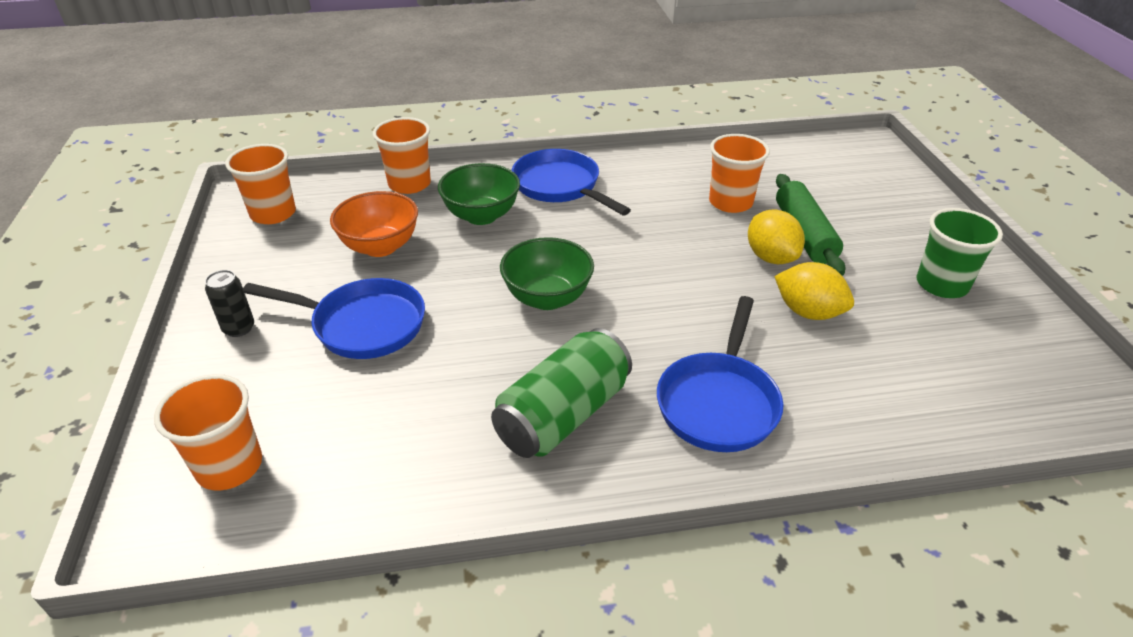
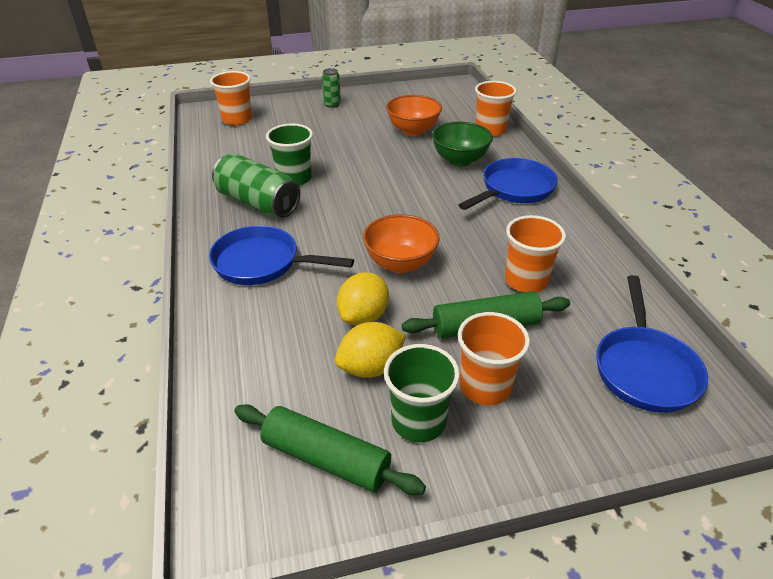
camera: 85 degrees right, 0 degrees up
(239, 328) = (332, 104): black can -> green can
(273, 213) = (439, 95): orange cup -> orange cup (485, 386)
(362, 325) = (336, 135): blue pan -> blue pan (644, 369)
(494, 374) = (294, 178): none -> green cup
(547, 298) = (368, 192): green bowl -> none
(709, 280) = (400, 263): none -> orange bowl
(771, 257) = (440, 300): yellow lemon -> yellow lemon (371, 367)
(1011, 343) = (326, 459): none -> green rolling pin

